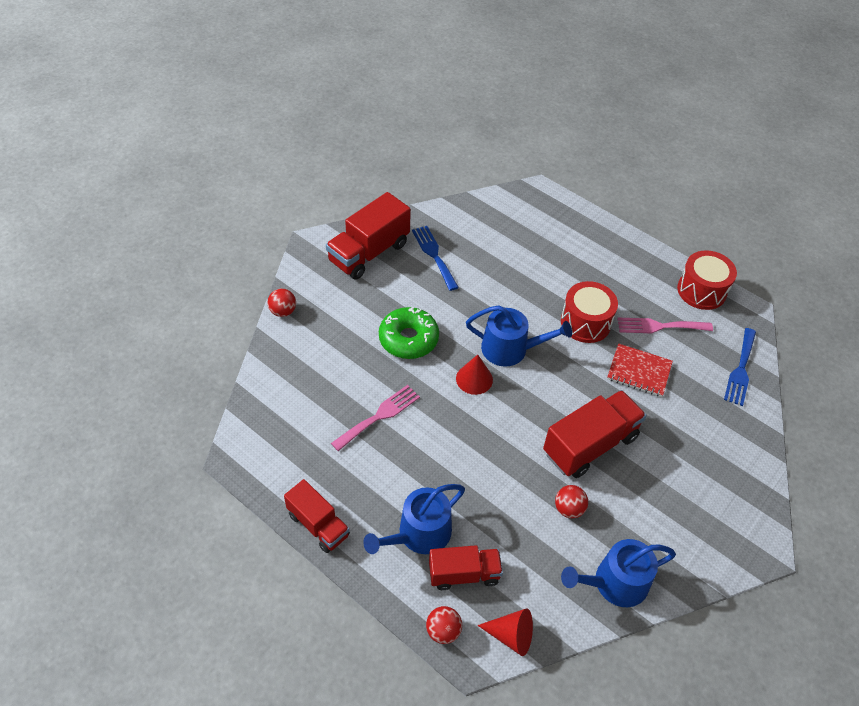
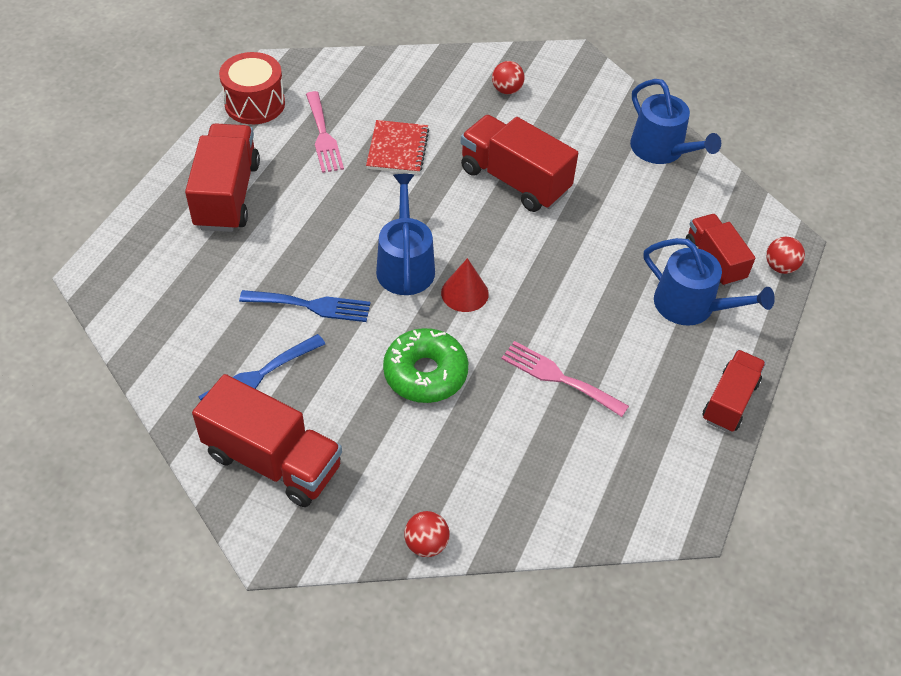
camera: 105 degrees left, 0 degrees up
(511, 635) = (754, 216): red cone -> none
(569, 509) = (599, 189): red ball -> red ball (507, 90)
(585, 322) = (338, 200): red drum -> none
(600, 261) = (227, 195): none -> red truck
(740, 369) = (366, 72): blue fork -> blue fork (311, 305)

